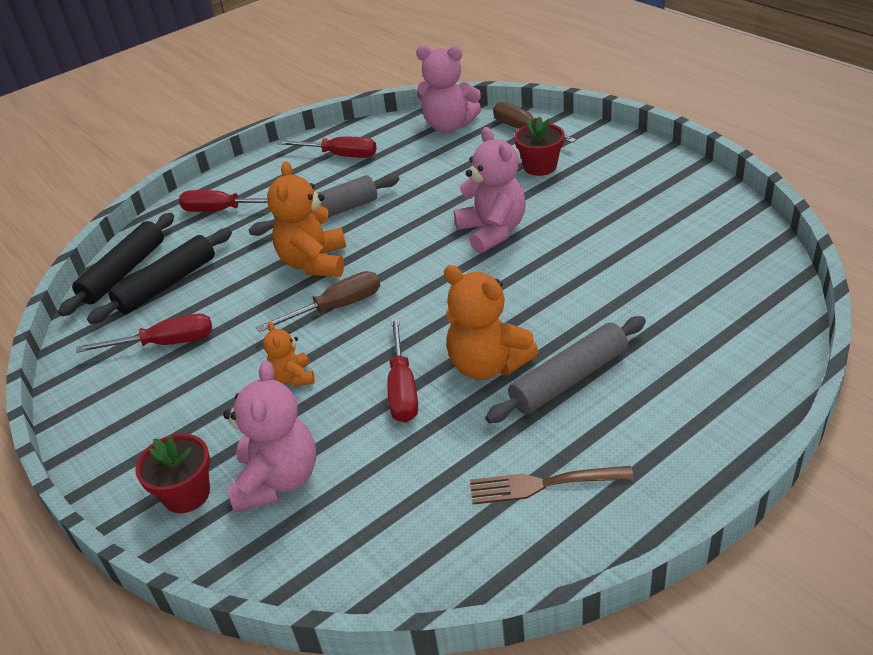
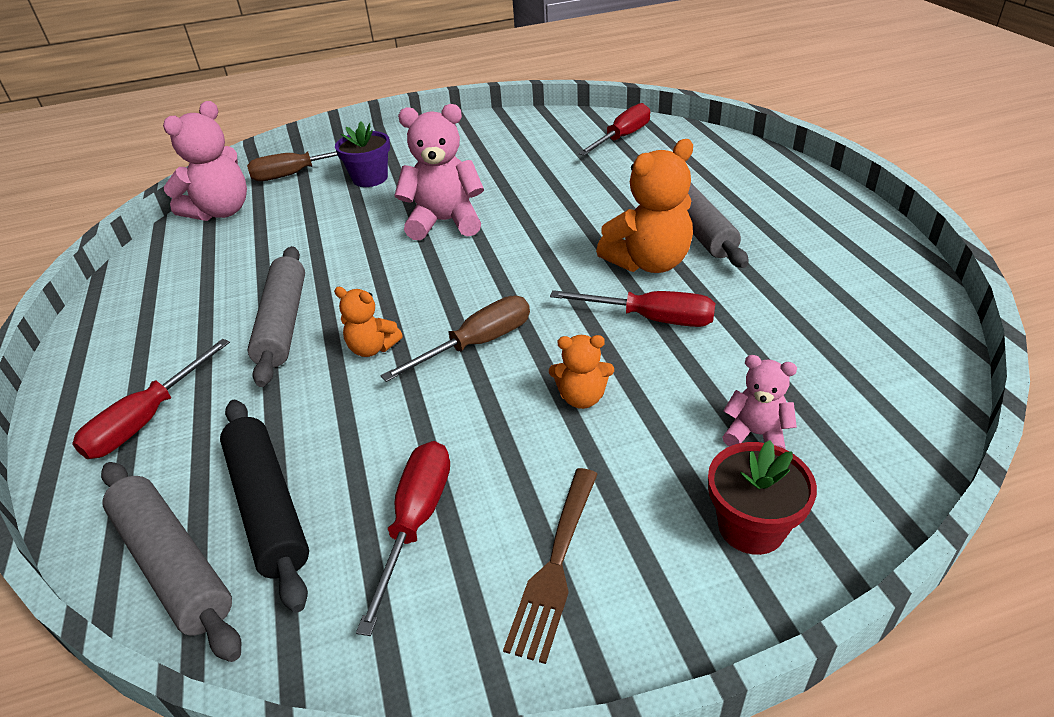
camera: 70 degrees left, 0 degrees up
(124, 272) = (174, 563): black rolling pin -> grey rolling pin
(278, 480) = (756, 434): pink teddy bear -> pink teddy bear, size x0.54
(314, 263) = (372, 348): orange teddy bear -> orange teddy bear, size x0.54
(336, 307) = (477, 344): brown screwdriver -> brown screwdriver turned 60 degrees clockwise
(340, 155) = (165, 294): red screwdriver -> red screwdriver (622, 138)
(540, 167) = (370, 178): red flower pot -> purple flower pot
(543, 484) = (821, 264): brown fork -> brown fork (555, 565)

